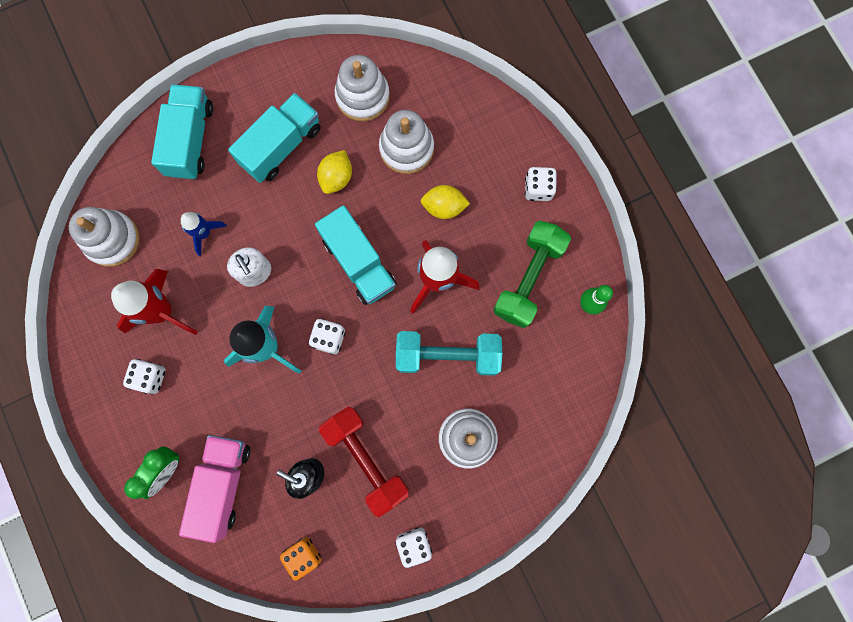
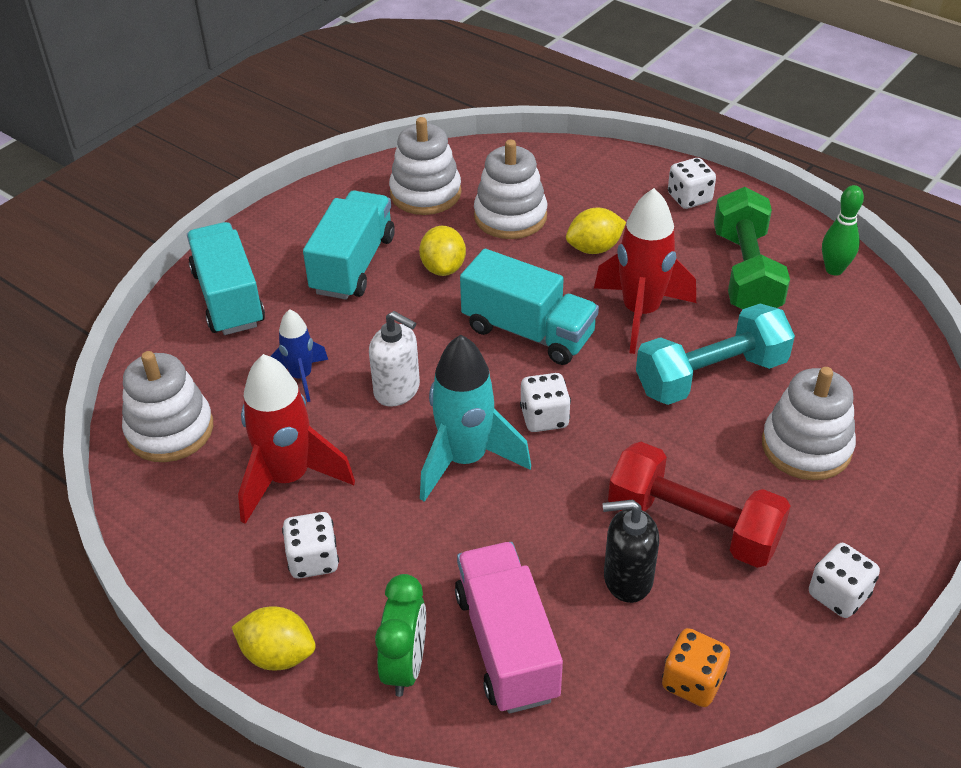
camera: 25 degrees left, 35 degrees down
(106, 430) = (278, 654): none -> yellow lemon

